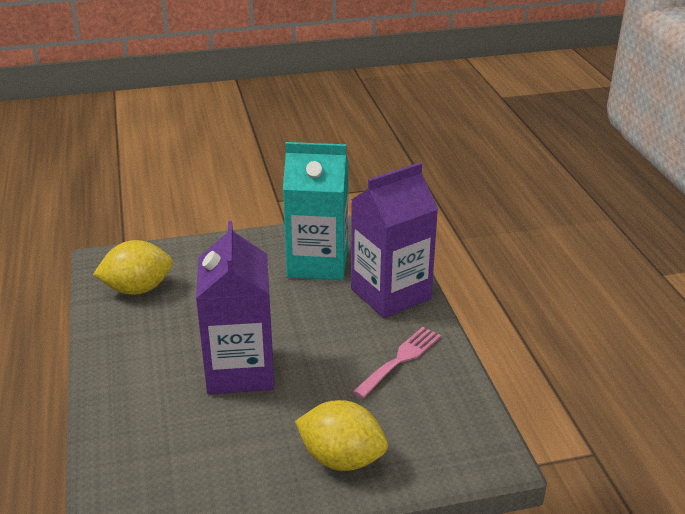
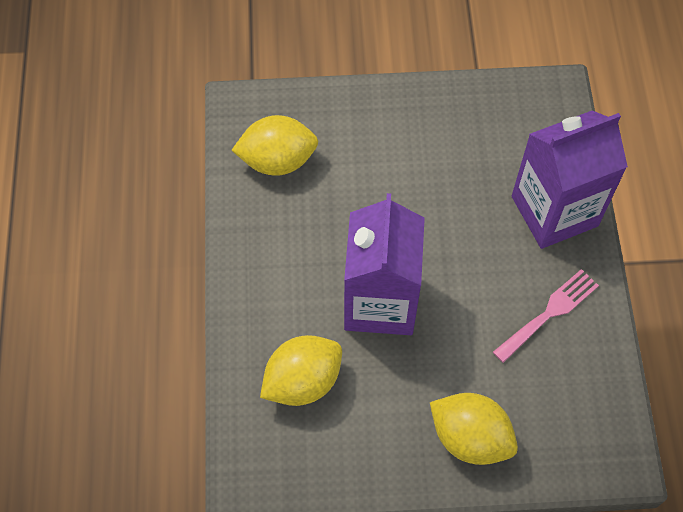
camera: 10 degrees right, 30 degrees up
(168, 437) = (303, 381): none -> yellow lemon
(318, 263) = (479, 147): turquoise carton -> none

